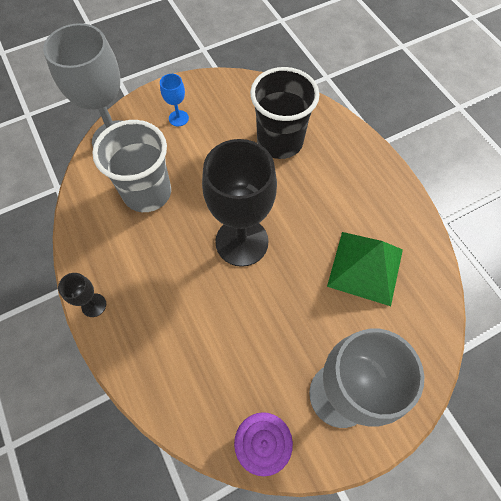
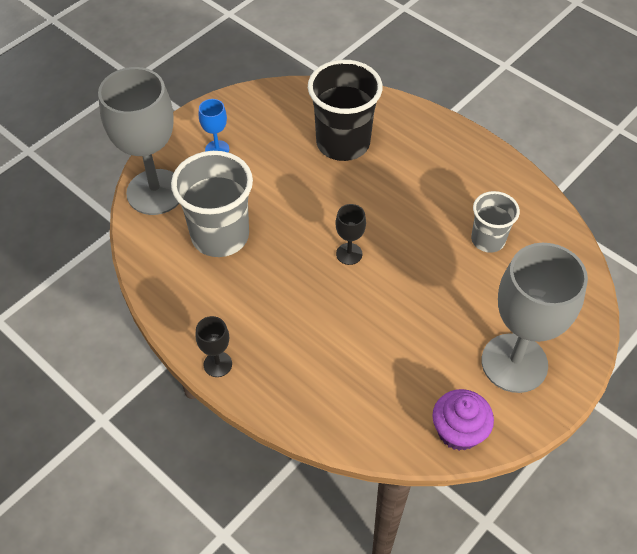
camera: 20 degrees left, 10 degrees down
(242, 242) = (349, 254): black goblet -> black goblet, size x0.43
(365, 267) = (488, 240): green pyramid -> grey cup

